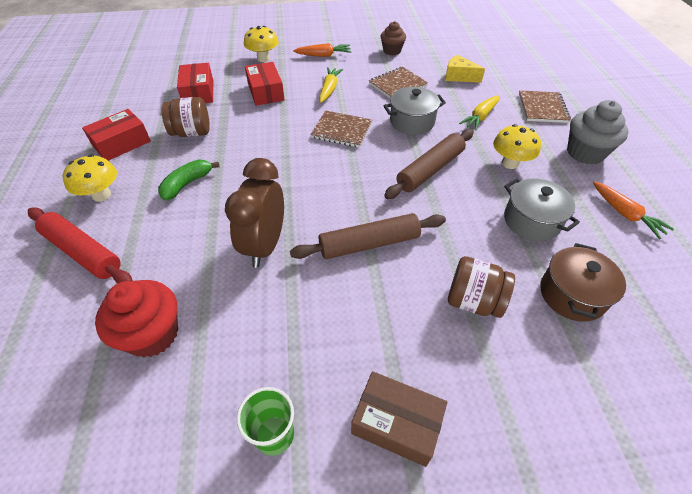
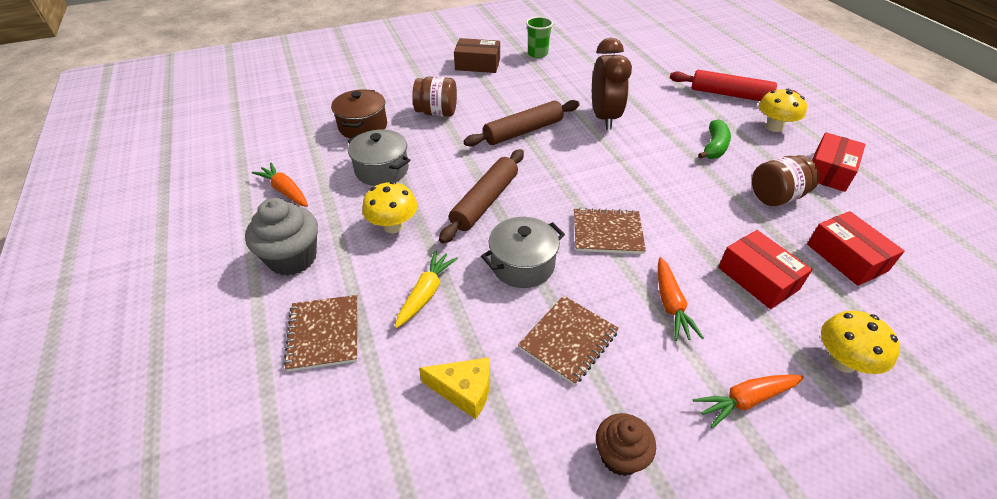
camera: 165 degrees right, 5 degrees down
(152, 334) = (634, 71): red cupcake -> none
(329, 89) = (670, 305): yellow carrot -> orange carrot

